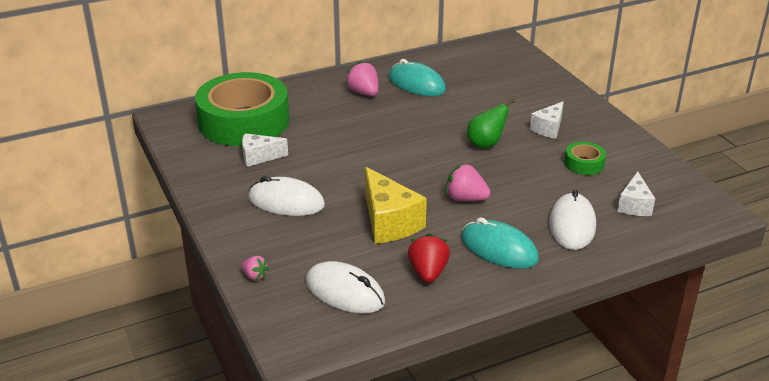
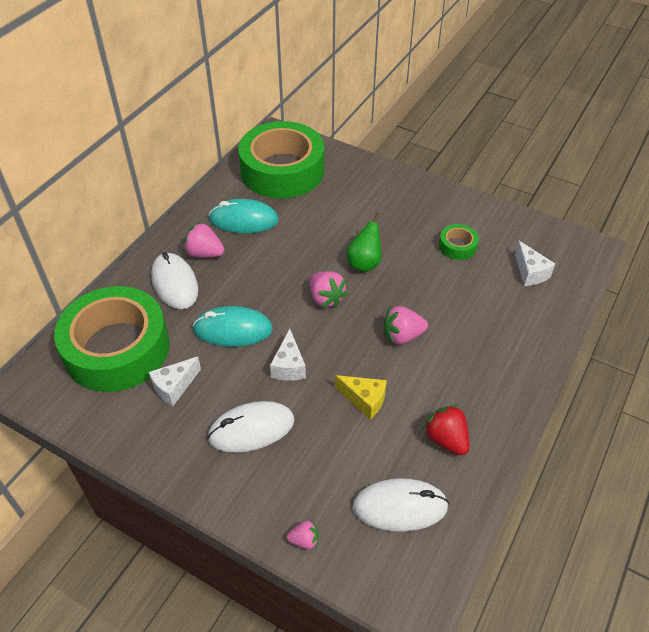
camera: 35 degrees left, 15 degrees up
(389, 222) = (364, 400): yellow cheese -> yellow cheese, size x0.60
(428, 152) = (326, 298): none -> pink strawberry
(483, 65) = (282, 170): none -> green tape
(499, 249) = (476, 378): turquoise mouse -> turquoise mouse (233, 330)
(548, 128) = (398, 220): white cheese -> white cheese (289, 366)
(572, 225) = (506, 319): white mouse -> white mouse (175, 283)

